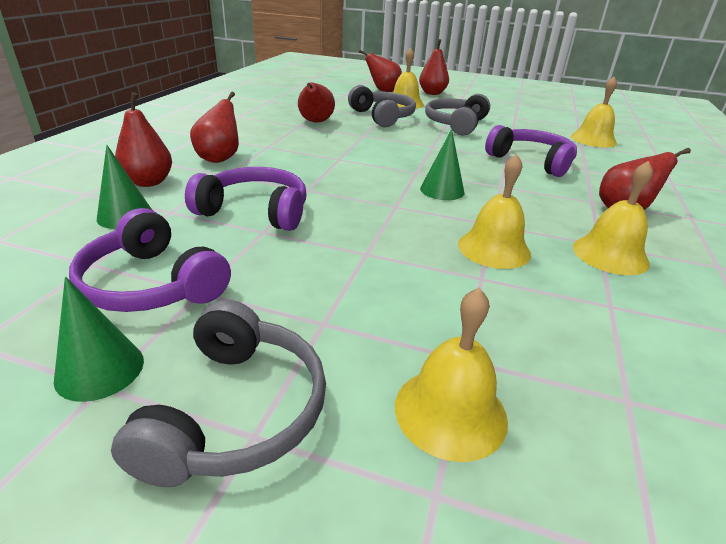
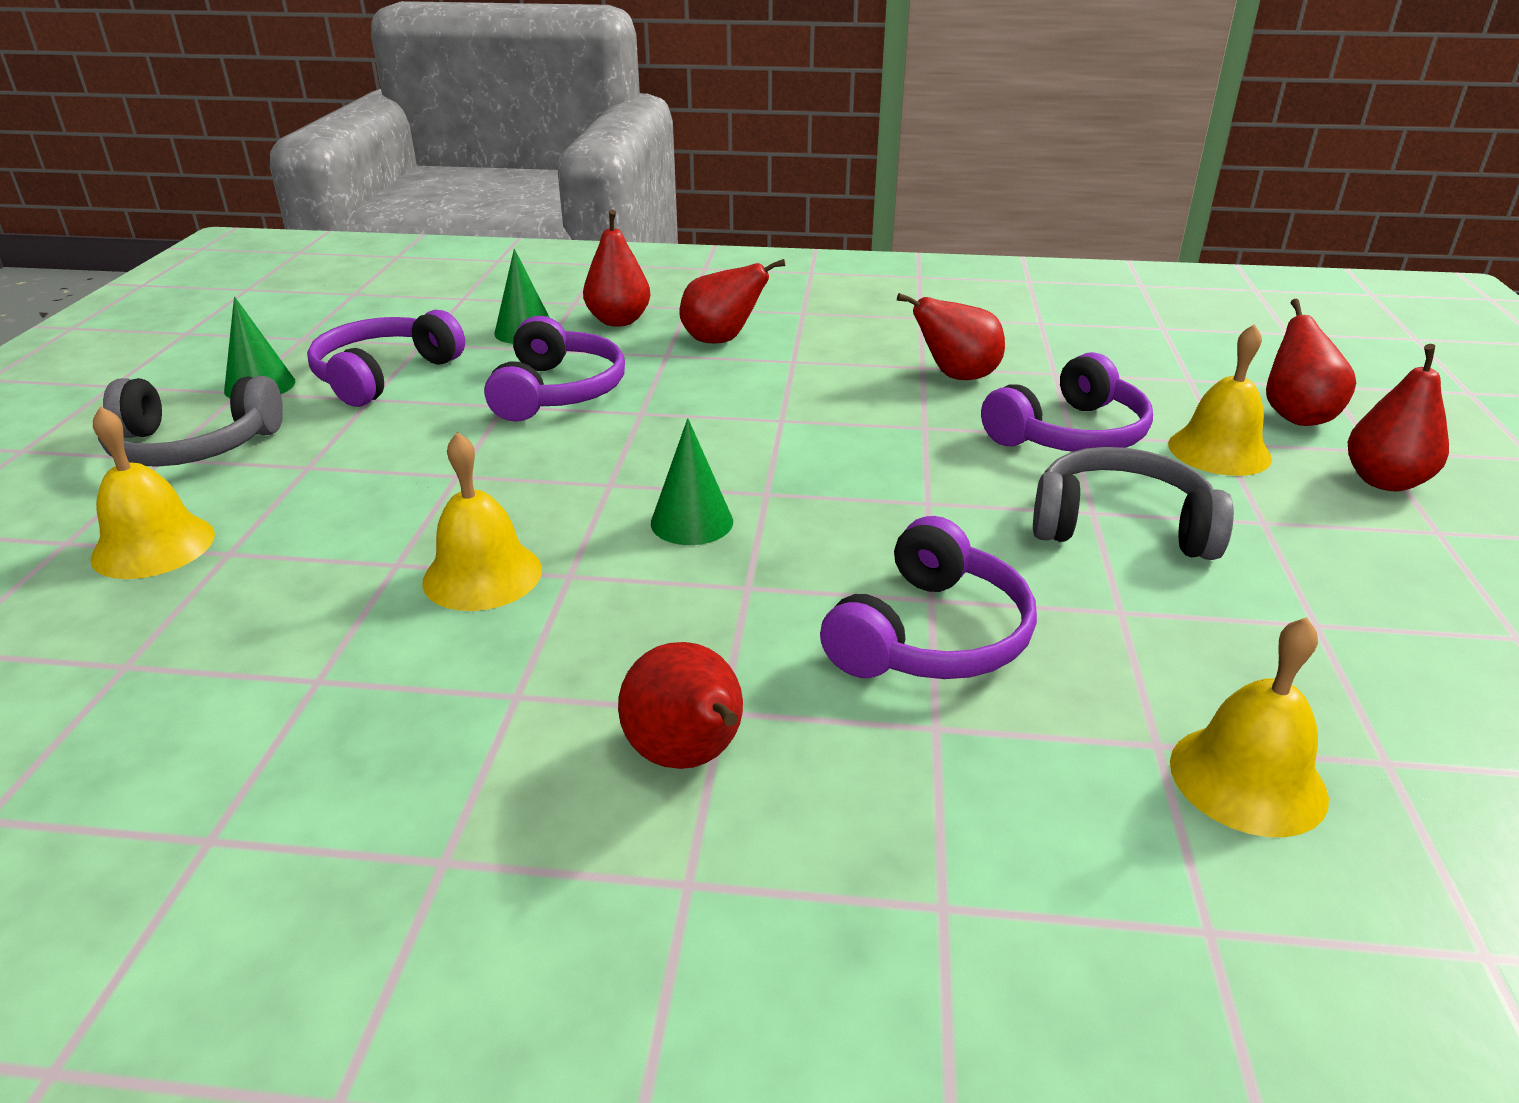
camera: 80 degrees right, 0 degrees up
(382, 117) = (1070, 434): grey headphones -> purple headphones
(610, 254) = (477, 703): yellow bell -> none

